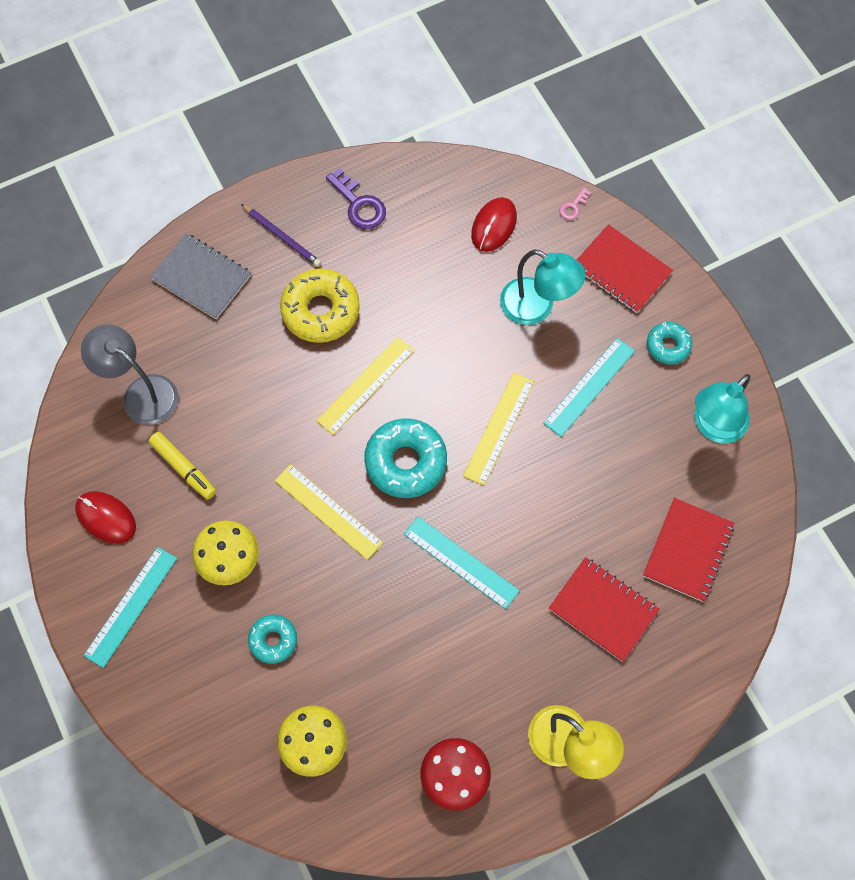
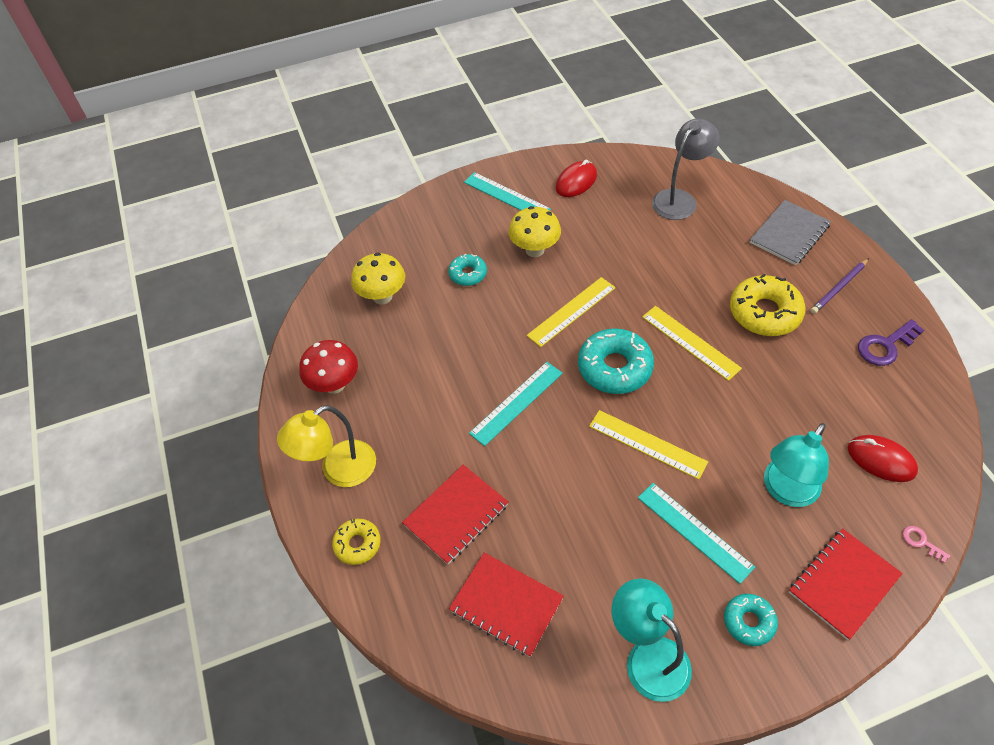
camera: 100 degrees right, 15 degrees down
(184, 468) = (614, 223): yellow marker -> none
(650, 706) = (357, 544): none -> yellow donut

